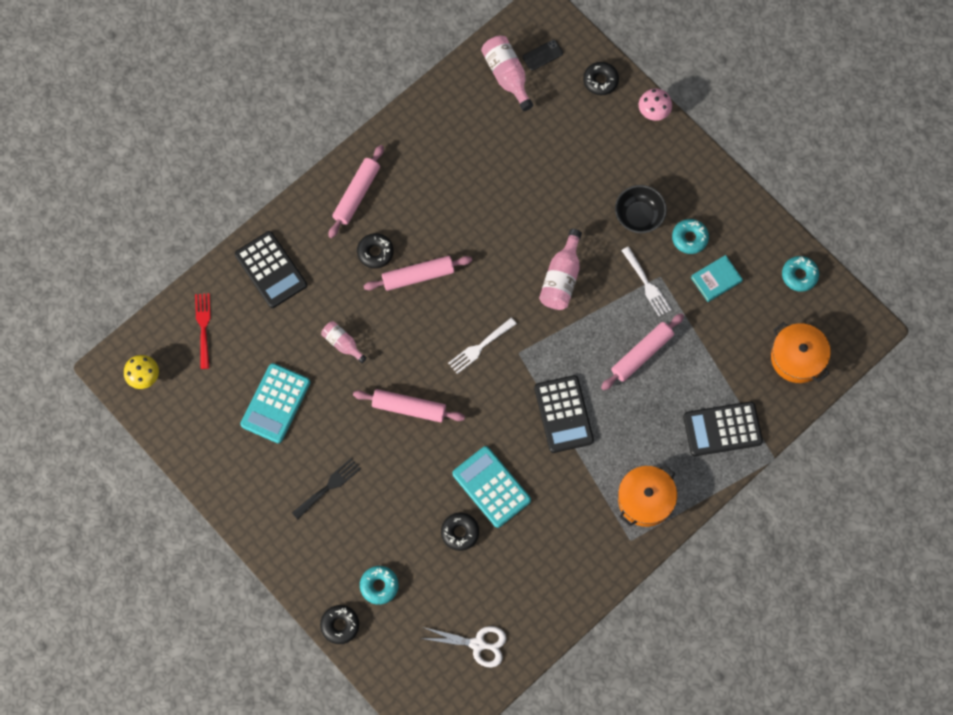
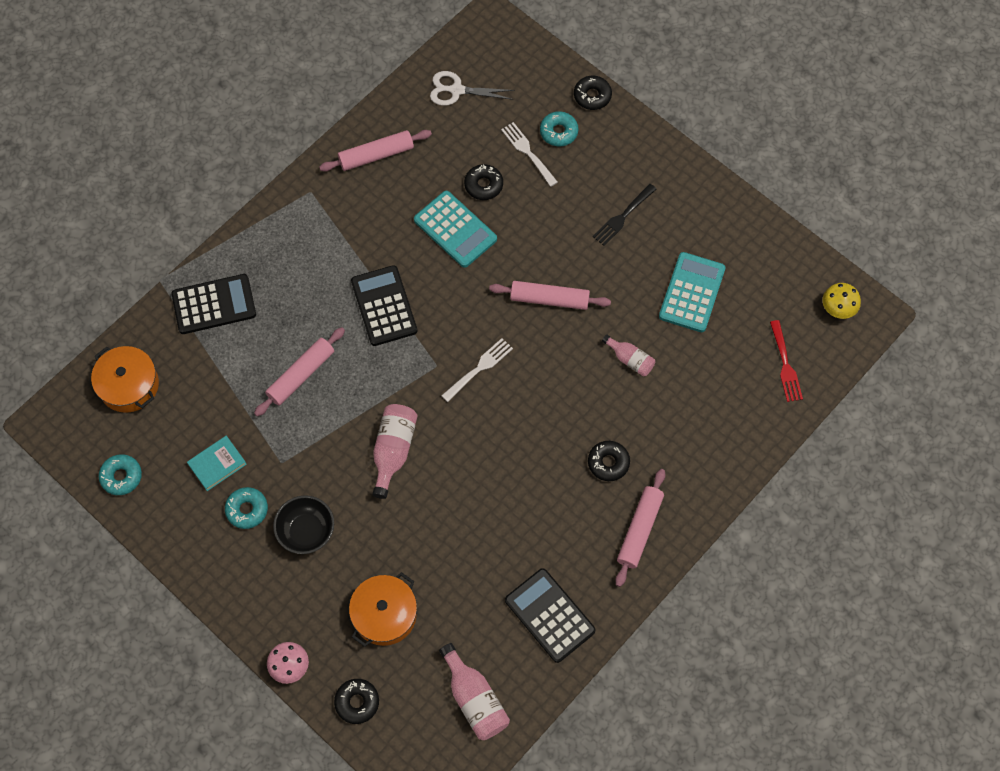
camera: 175 degrees right, 5 degrees down
(271, 270) = (723, 433): black calculator -> black calculator (549, 615)
(418, 276) = (556, 440): pink rolling pin -> pink rolling pin (376, 155)
(542, 55) = (431, 731): black phone -> none
(645, 499) = (295, 230): orange pot -> orange pot (384, 614)
(646, 284) = (296, 452): white fork -> white fork (528, 152)

